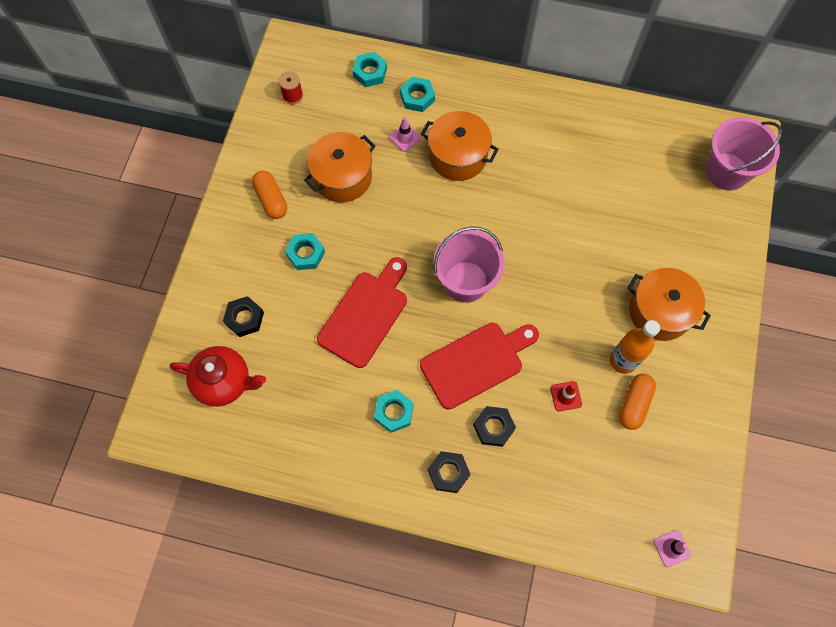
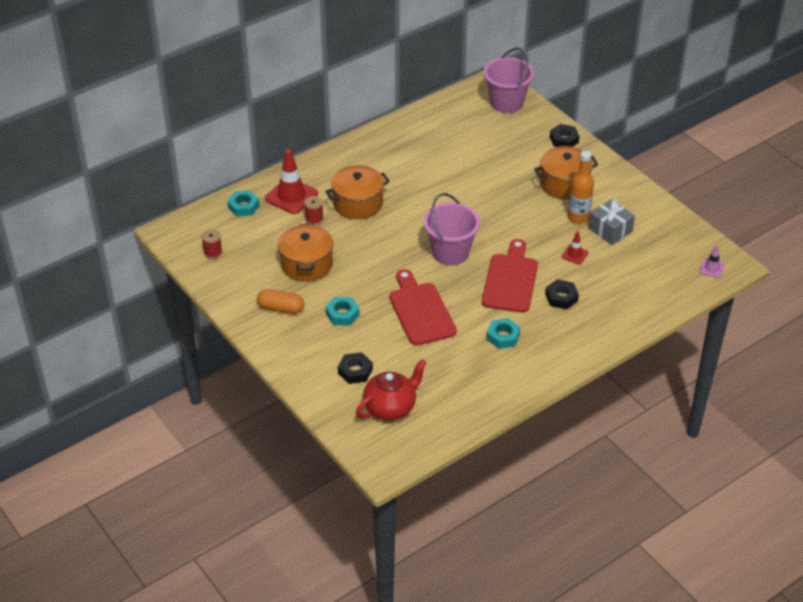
camera: 50 degrees left, 25 degrees down
(405, 138) = (314, 219): pink traffic cone -> red spool
(417, 97) = (291, 196): turquoise nut -> red traffic cone
(448, 473) = (569, 335): black nut -> black nut (564, 140)
(634, 404) = (610, 230): orange capsule -> grey gift

